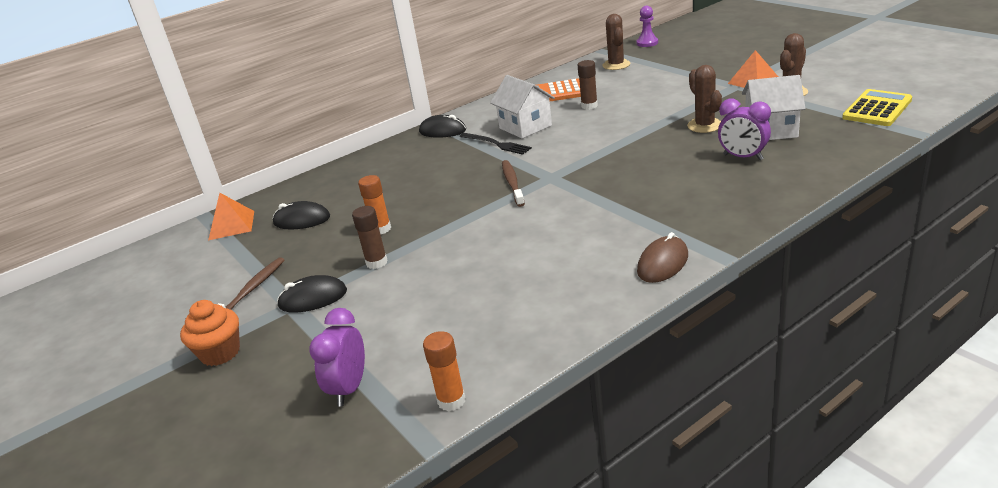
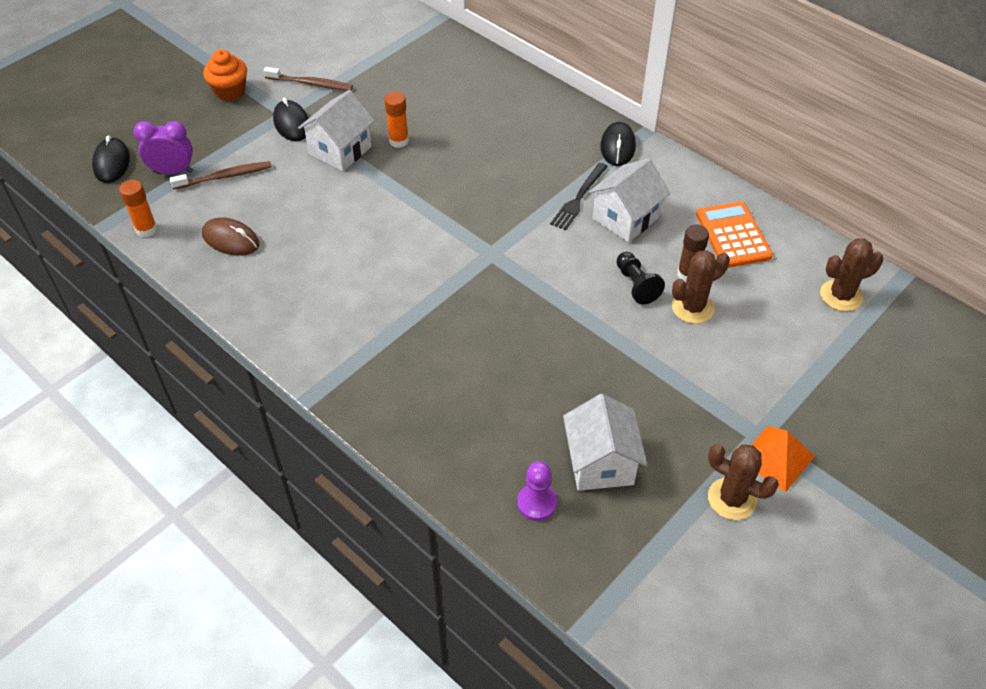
camera: 75 degrees right, 20 degrees up
(232, 225) = (420, 40): orange pyramid -> none
(302, 220) = (423, 83): black mouse -> black mouse (111, 163)
(376, 262) = (340, 150): brown glue stick -> white house
(512, 183) = (480, 223): brown toothbrush -> brown toothbrush (225, 176)
(597, 122) = (636, 285): none -> black pawn
(647, 43) = (942, 330): purple pawn -> purple pawn (537, 503)
(662, 263) = (305, 351): brown mouse -> brown mouse (231, 240)
(704, 125) = (619, 393): brown cactus -> brown cactus (692, 307)
(743, 157) = (524, 428): purple clock -> none
(877, 109) = (667, 597): yellow calculator -> none

